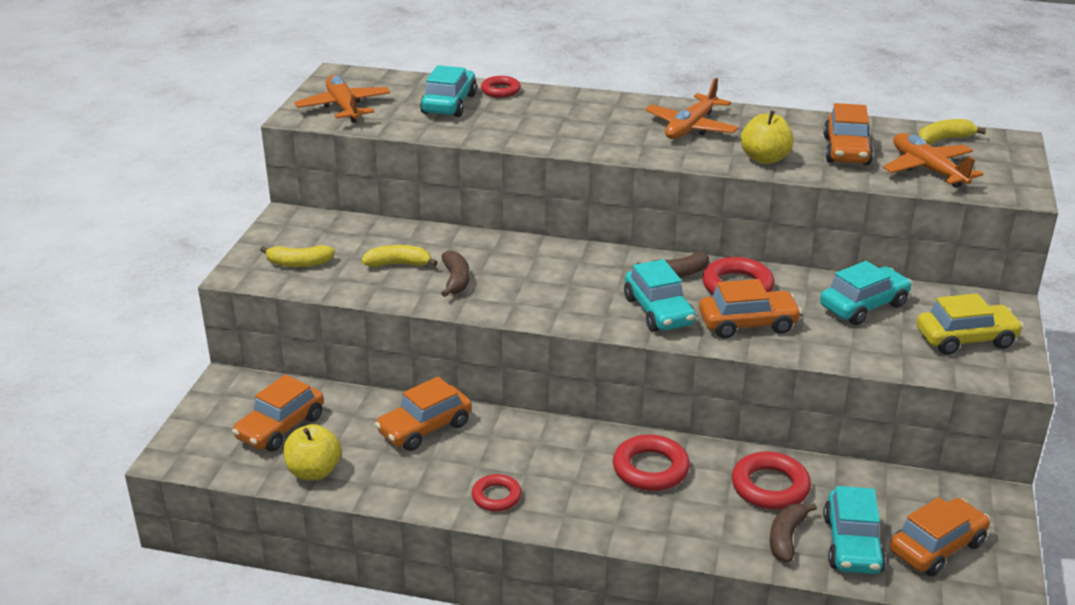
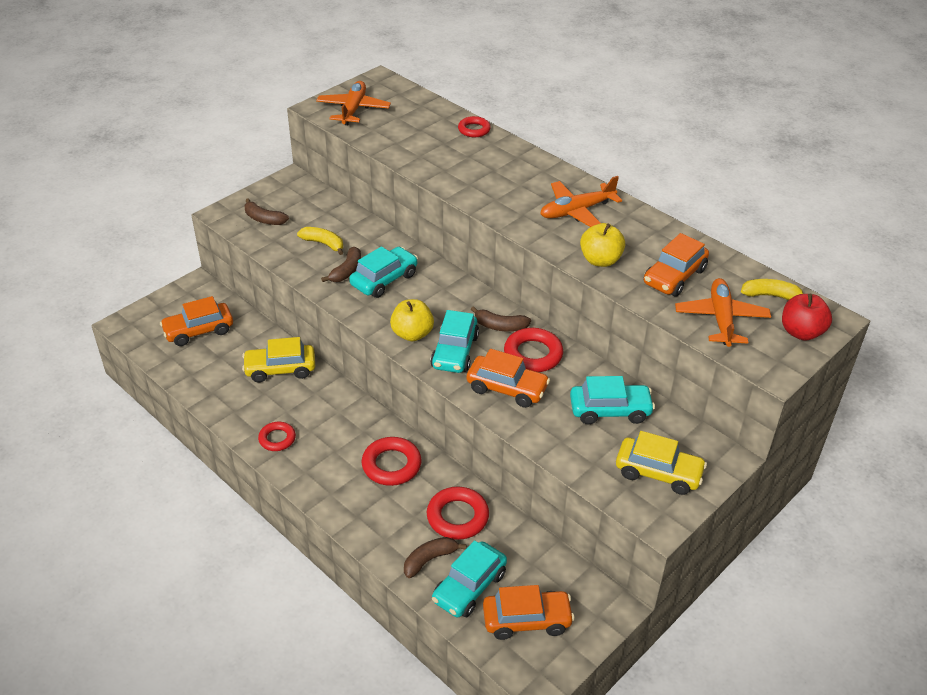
camera: 30 degrees right, 10 degrees up
(299, 263) = (264, 219): yellow banana -> brown banana
(314, 471) = (190, 371): yellow apple -> yellow apple (412, 334)
(425, 428) = (280, 369): orange car -> yellow car
(449, 104) = (426, 130): turquoise car -> turquoise car (384, 280)
(1003, 158) = (801, 332): none -> red apple

